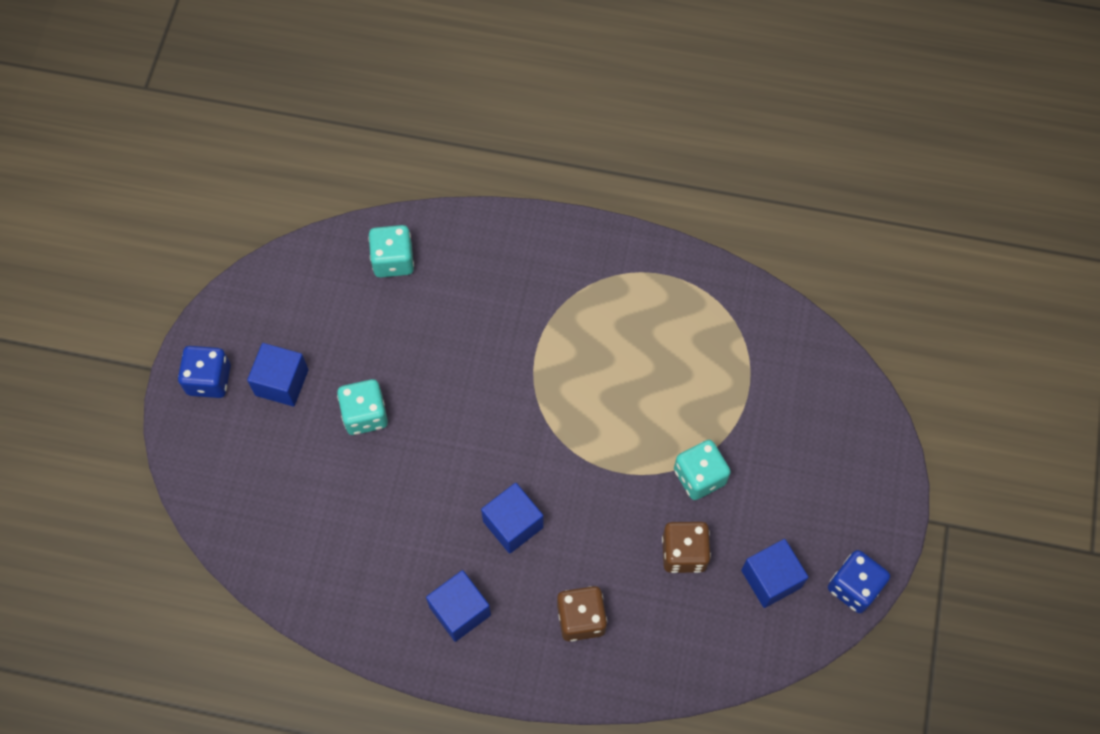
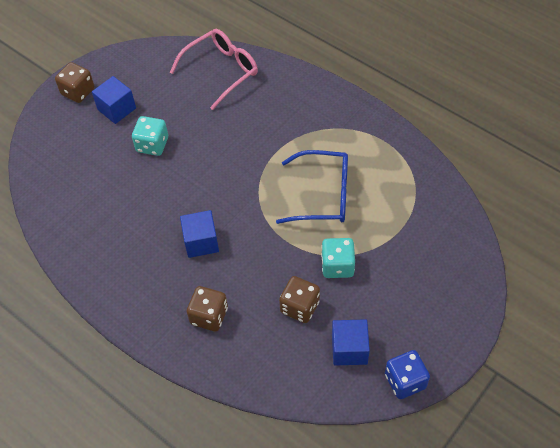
camera: 30 degrees right, 10 degrees down
(209, 380) = (78, 92): blue dice -> brown dice
(393, 260) = (221, 71): turquoise dice -> pink glasses
(460, 611) = (137, 277): blue cube -> none
(630, 387) = (323, 195): none -> blue glasses

